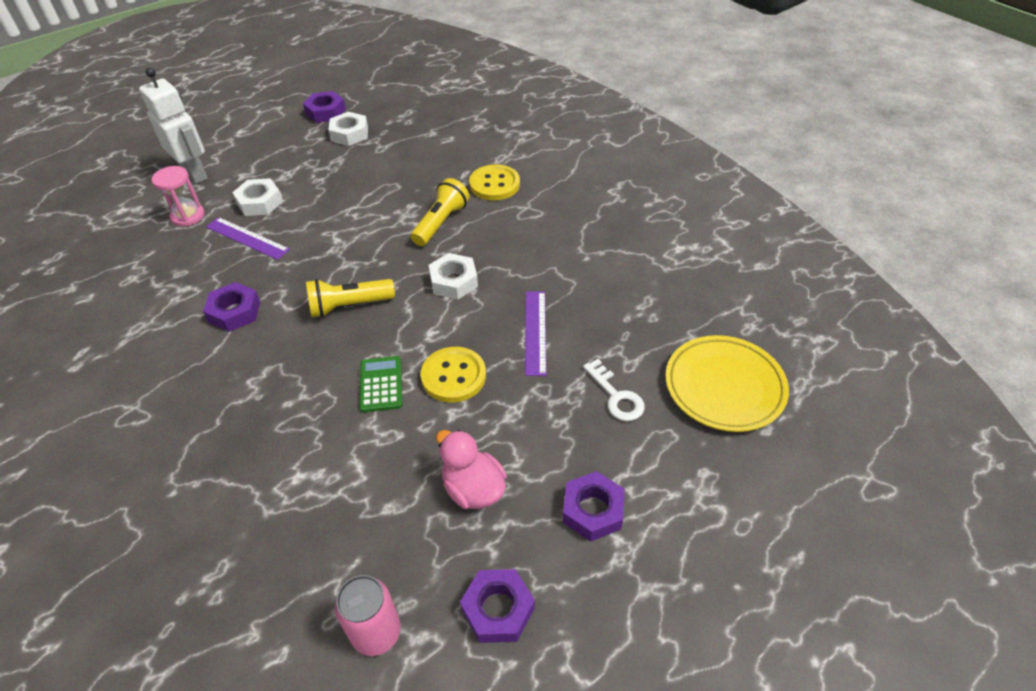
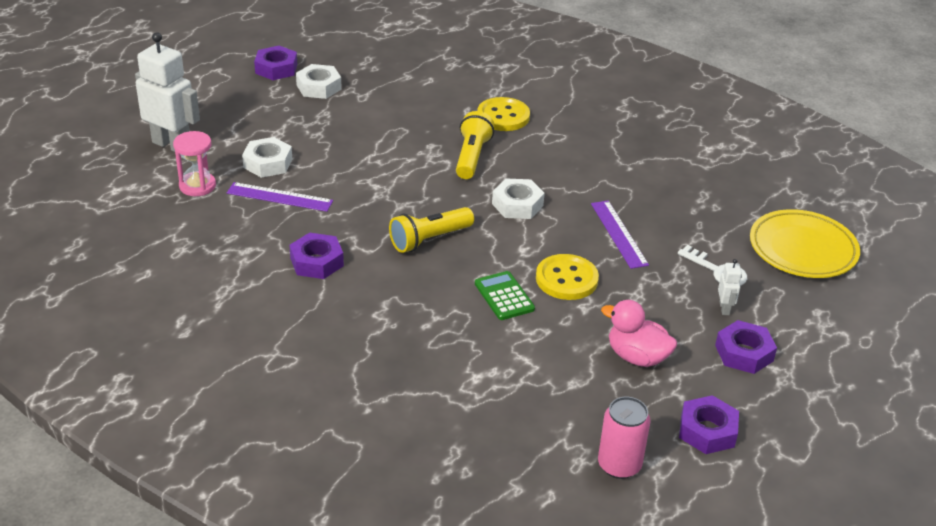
camera: 20 degrees left, 10 degrees down
(600, 446) = (724, 308): none -> white robot

